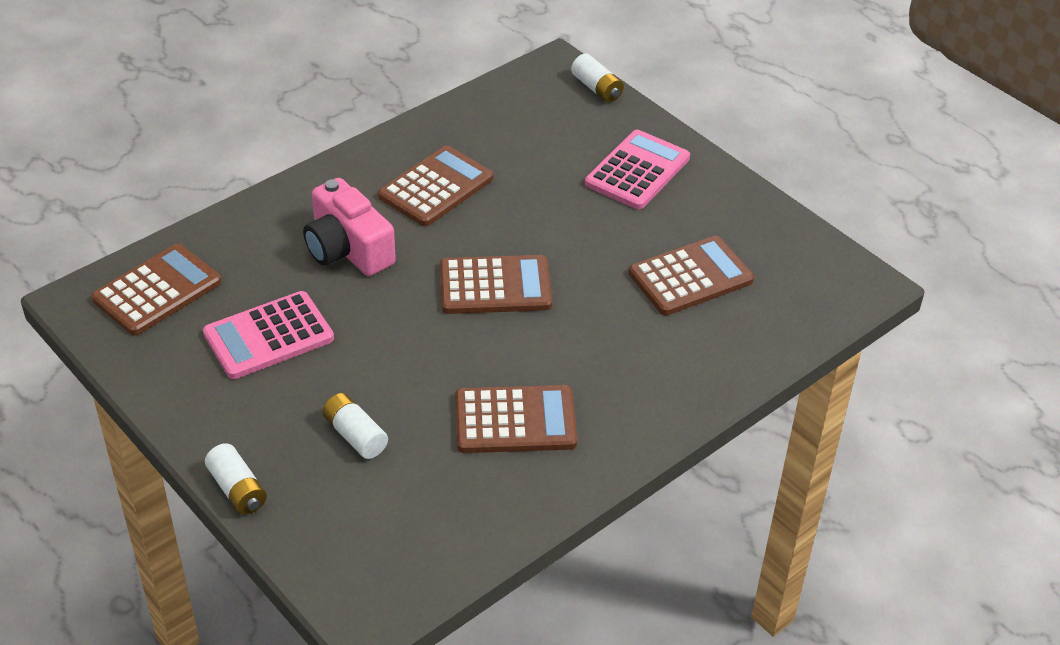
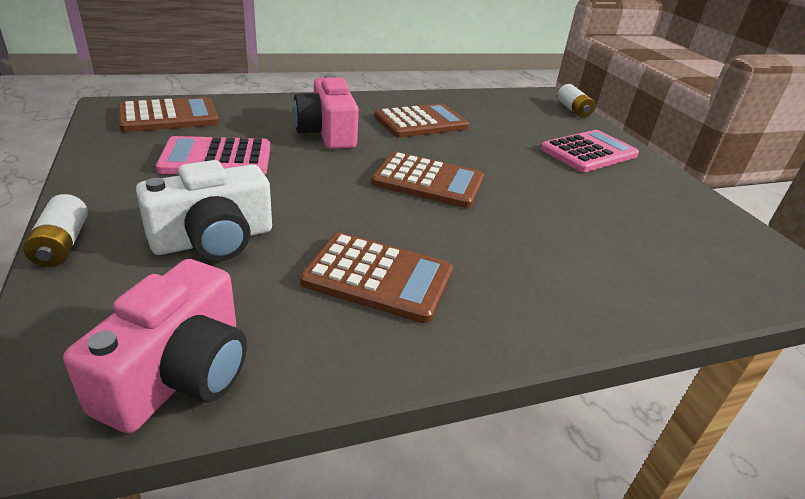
camera: 20 degrees right, 10 degrees down
(355, 435) = (213, 239): white battery -> white camera
(431, 552) = (179, 373): none -> pink camera
(690, 277) = (616, 224): brown calculator -> none

